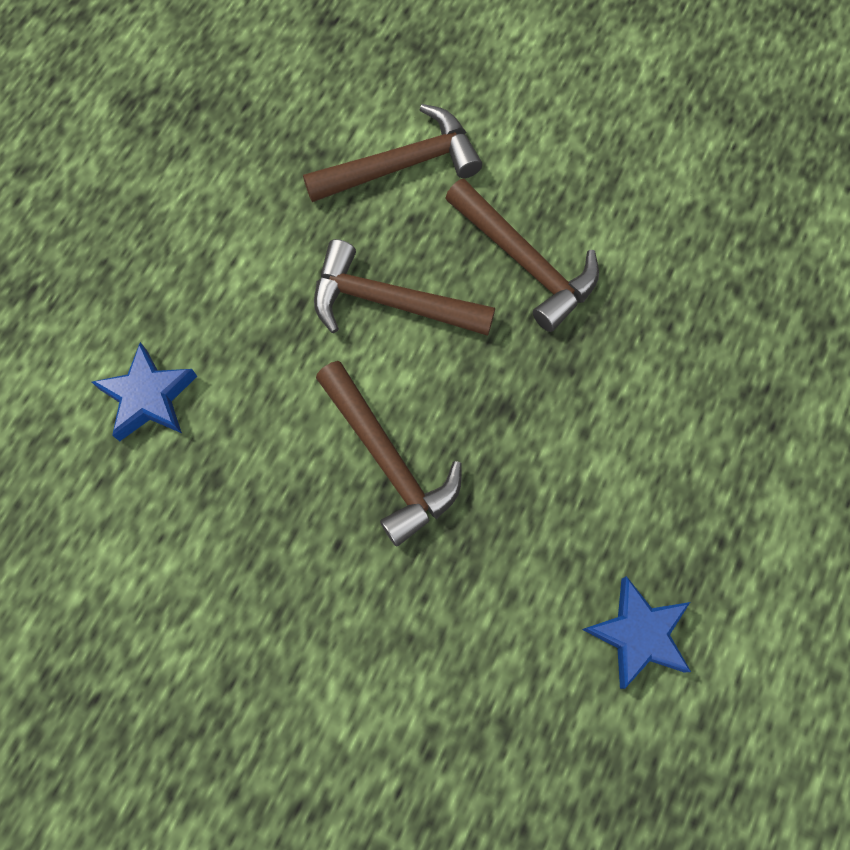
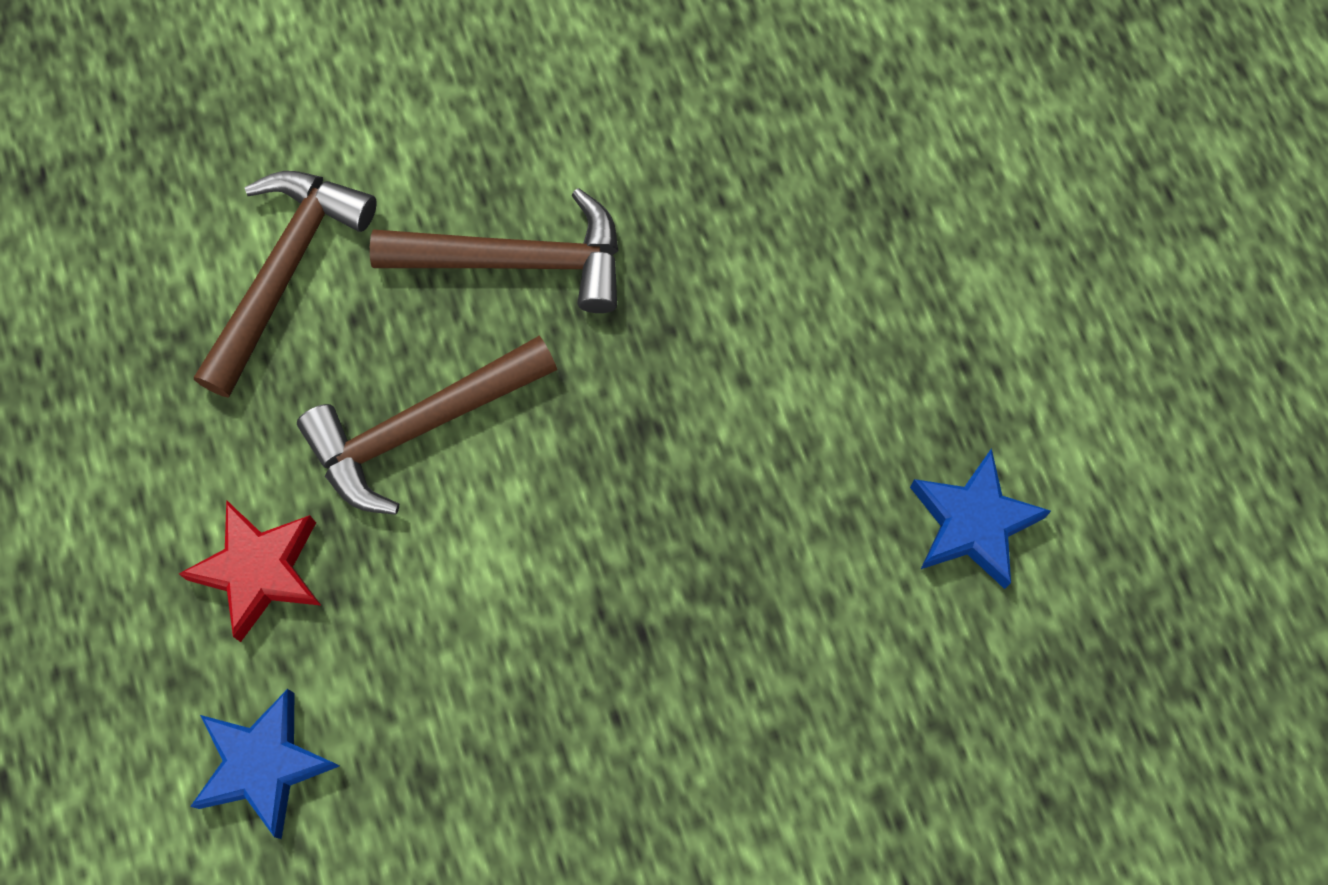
camera: 45 degrees left, 0 degrees up
(242, 301) = (260, 571): none -> red star
(388, 460) = (582, 587): brown hammer -> none

